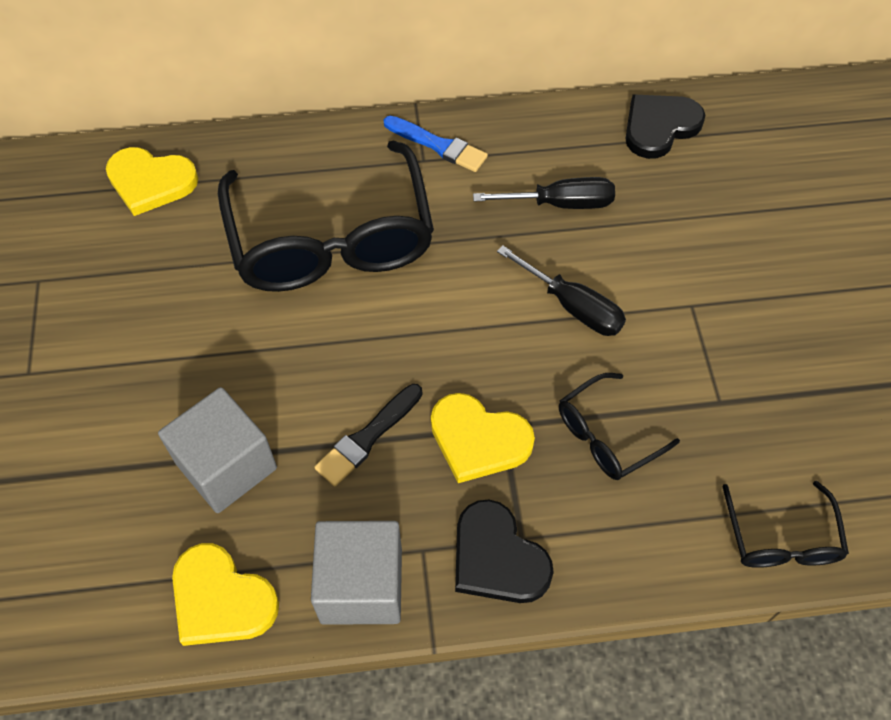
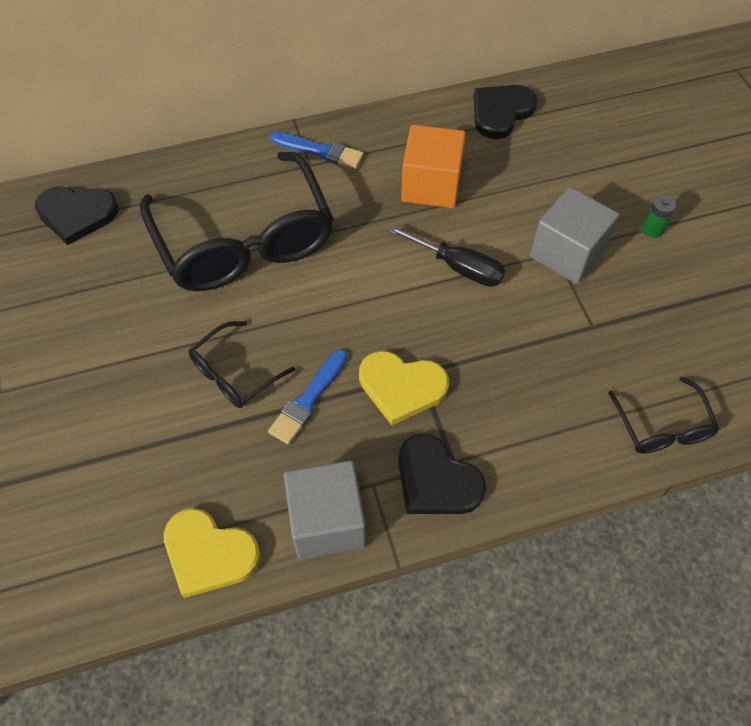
camera: 10 degrees left, 0 degrees up
(151, 182) = (77, 214): yellow heart -> black heart
(226, 466) = (191, 442): grey cube -> grey cube (567, 253)
(368, 437) = (308, 400): black brush -> blue brush
(559, 204) = (431, 185): black screwdriver -> orange cube
(607, 435) = (507, 367): black glasses -> black glasses (235, 373)
(816, 294) = (653, 229): none -> green battery

